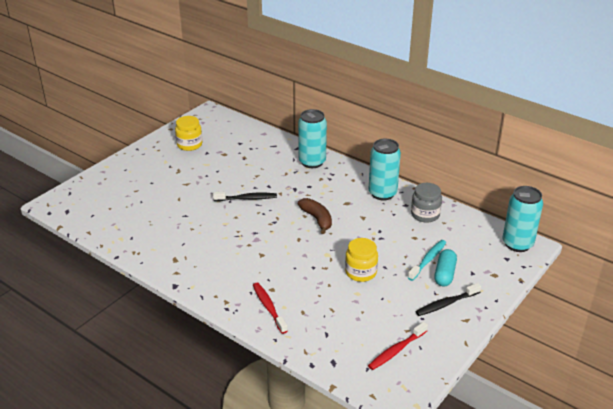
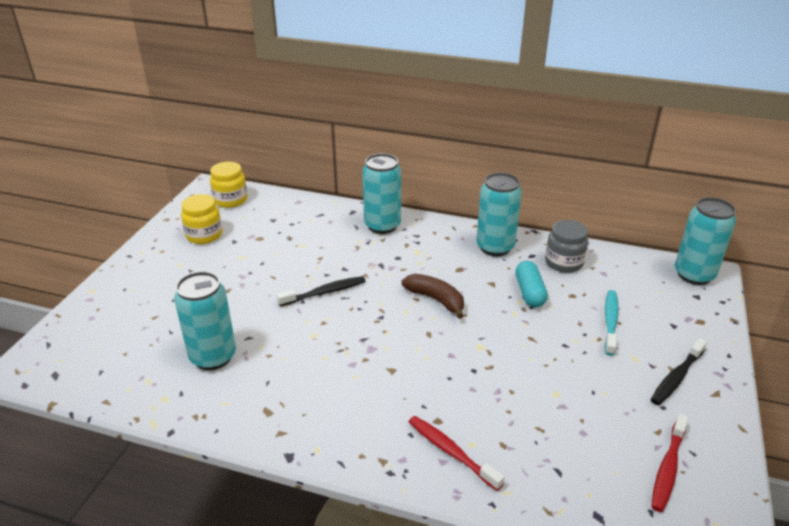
camera: 20 degrees left, 0 degrees up
(159, 222) = (213, 357): none -> turquoise can
(361, 272) = (540, 361): yellow jar -> yellow jar (230, 200)
(444, 274) = (643, 336): turquoise capsule -> turquoise capsule (529, 292)

